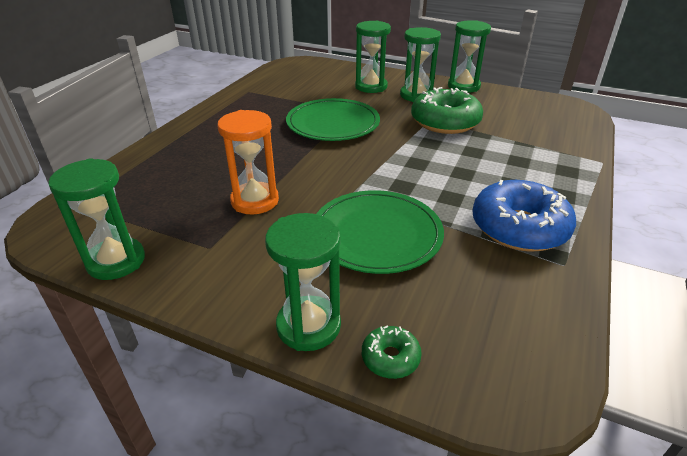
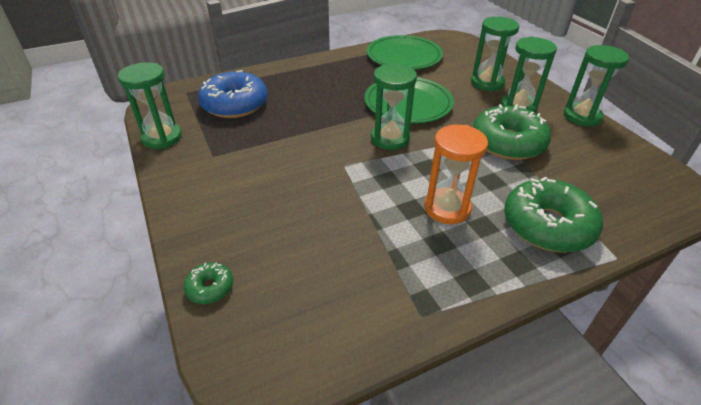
camera: 40 degrees right, 5 degrees up
(255, 201) = (276, 138): orange hourglass -> orange hourglass (447, 208)
(308, 326) = (197, 237): green hourglass -> green hourglass (390, 138)
(376, 234) = (316, 204): green plate -> green plate (404, 56)
(519, 228) = (430, 264): blue donut -> blue donut (235, 104)
(544, 163) = (547, 225): none -> green donut

